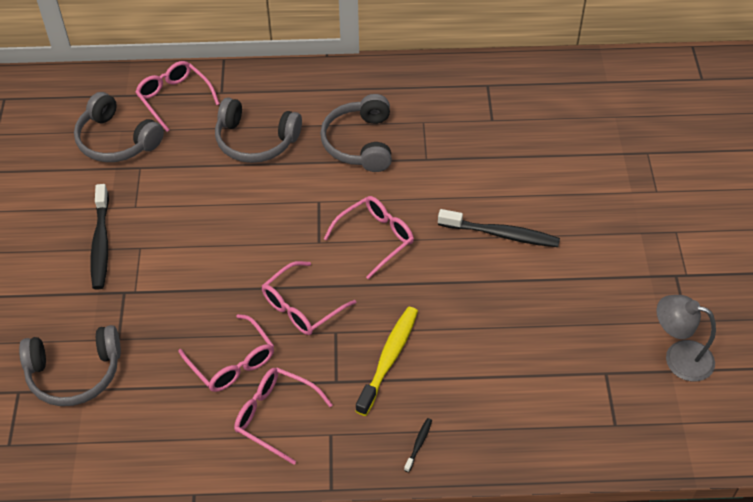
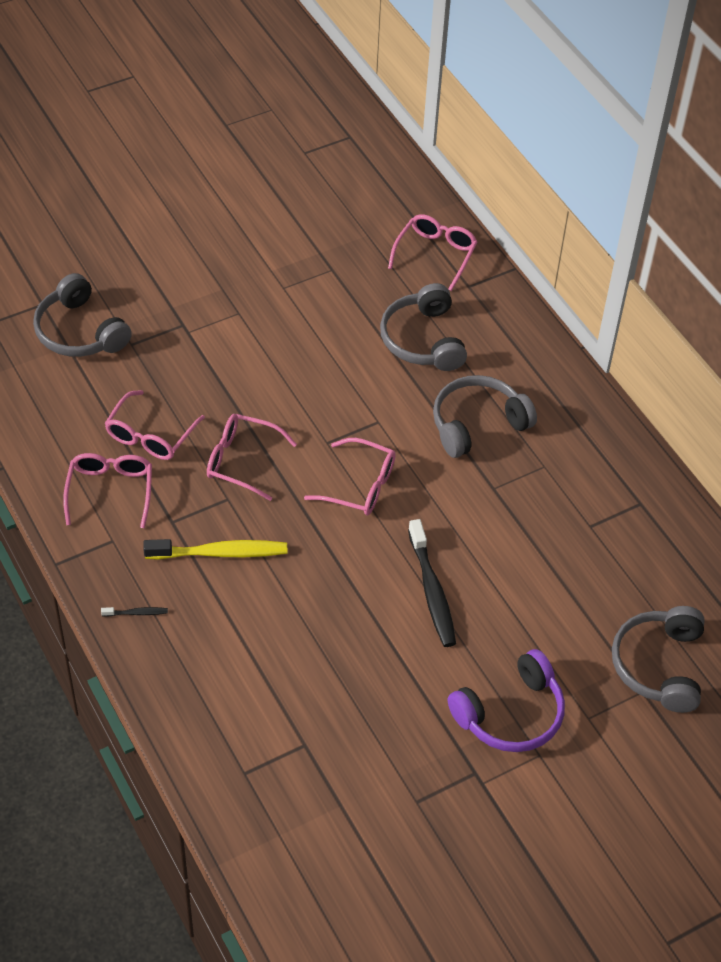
camera: 60 degrees right, 0 degrees up
(101, 243) = (226, 283): black toothbrush -> none
(116, 141) = (353, 238): grey headphones -> grey headphones (658, 665)
(634, 233) = (511, 714): none -> purple headphones
(679, 357) = (362, 807): grey lamp -> none

